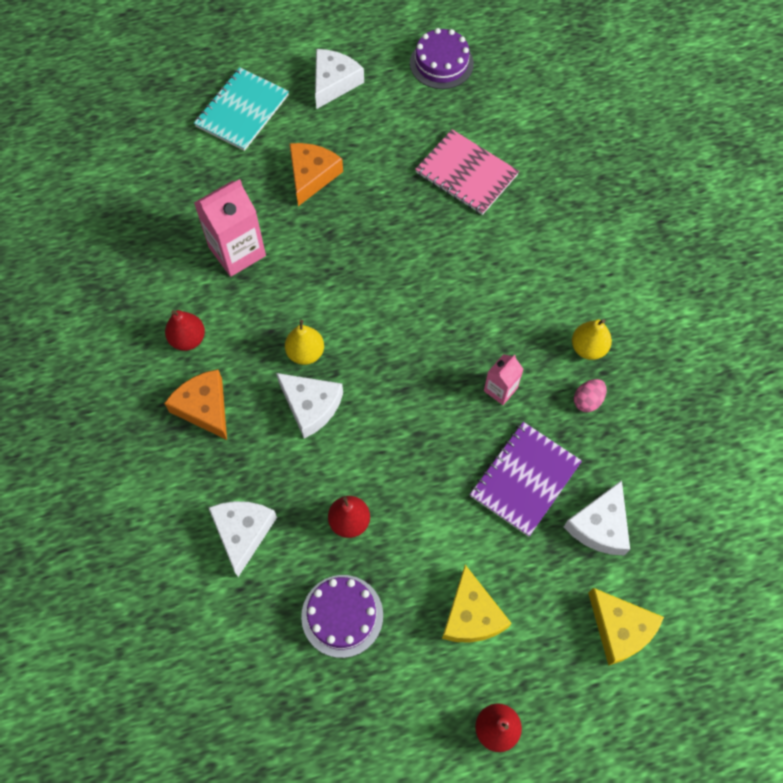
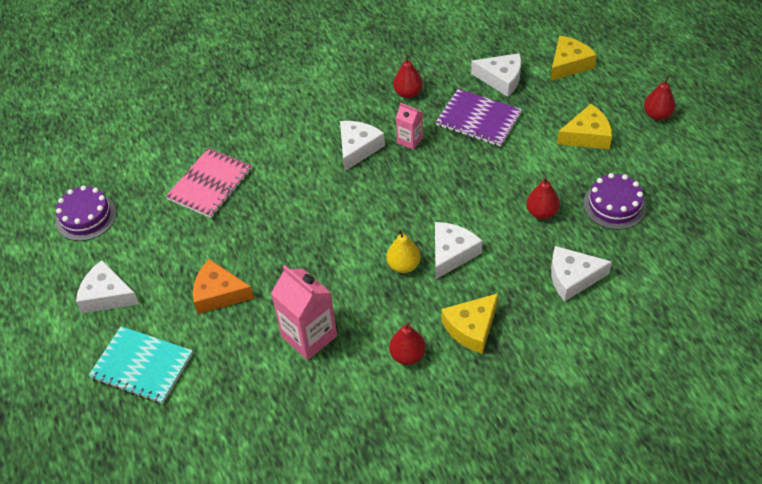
camera: 95 degrees left, 15 degrees down
(204, 407) = (471, 328): orange cheese -> yellow cheese
(496, 328) = (358, 148): none -> white cheese
(587, 400) = (408, 93): pink egg -> red pear
(588, 348) = (364, 96): yellow pear -> none

